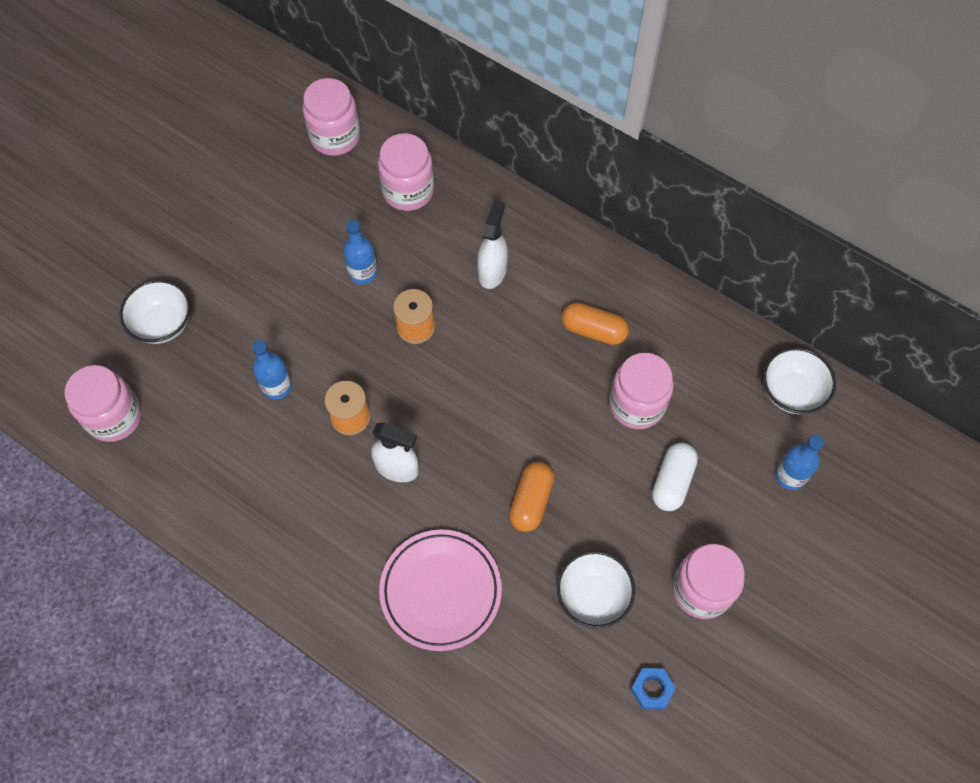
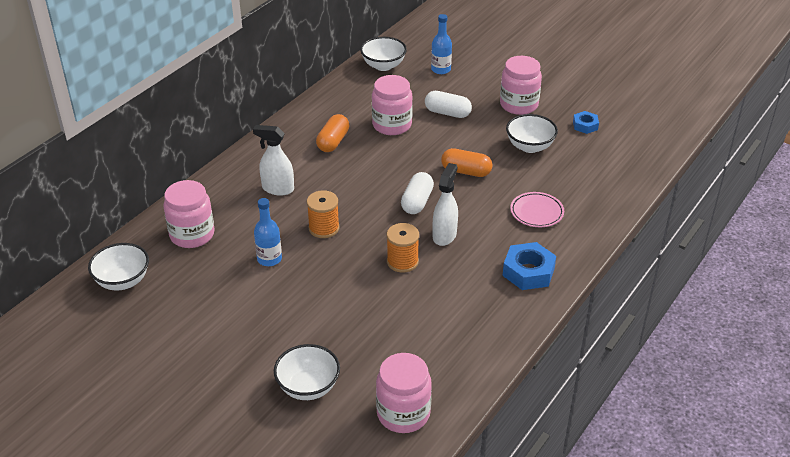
camera: 90 degrees left, 25 degrees down
(277, 386) = (374, 306): blue bottle -> none
(323, 568) = (528, 272): none -> blue nut
(335, 136) = (123, 281): pink jar -> white bowl
(441, 591) = (536, 212): pink plate -> pink plate, size x0.62
(465, 435) = (417, 202): none -> white capsule

